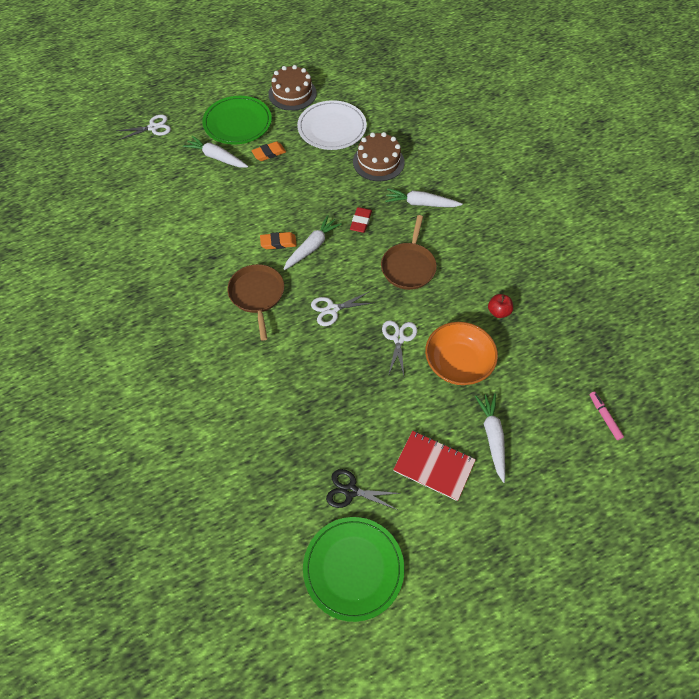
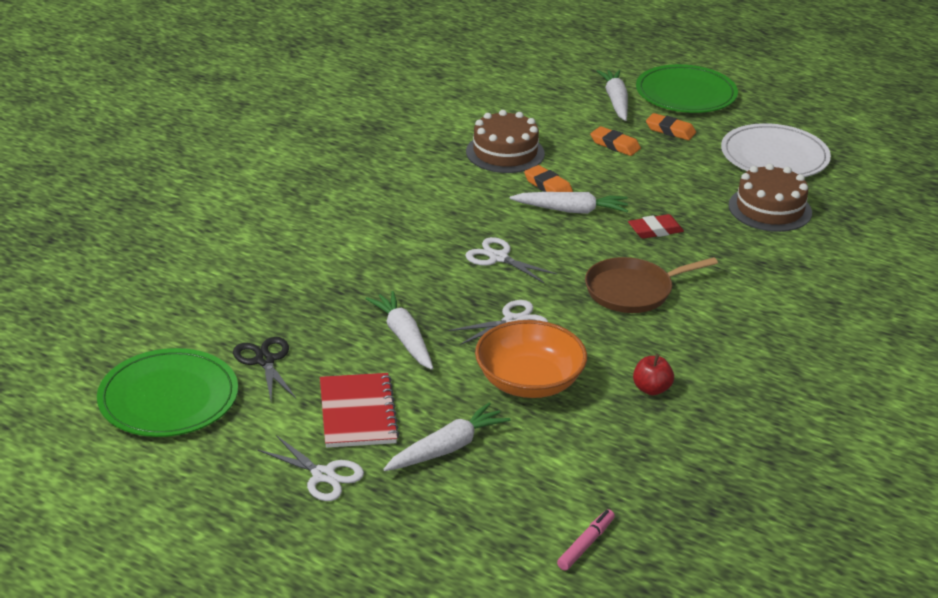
camera: 55 degrees right, 25 degrees down
(153, 127) = (602, 49): white scissors -> white scissors (323, 475)
(257, 295) = (457, 200): brown pan -> none
(262, 186) = (615, 145): none -> orange eraser
(292, 93) = (787, 110): brown cake -> brown cake (505, 152)
(421, 203) = (747, 265): white carrot -> white carrot (404, 337)

